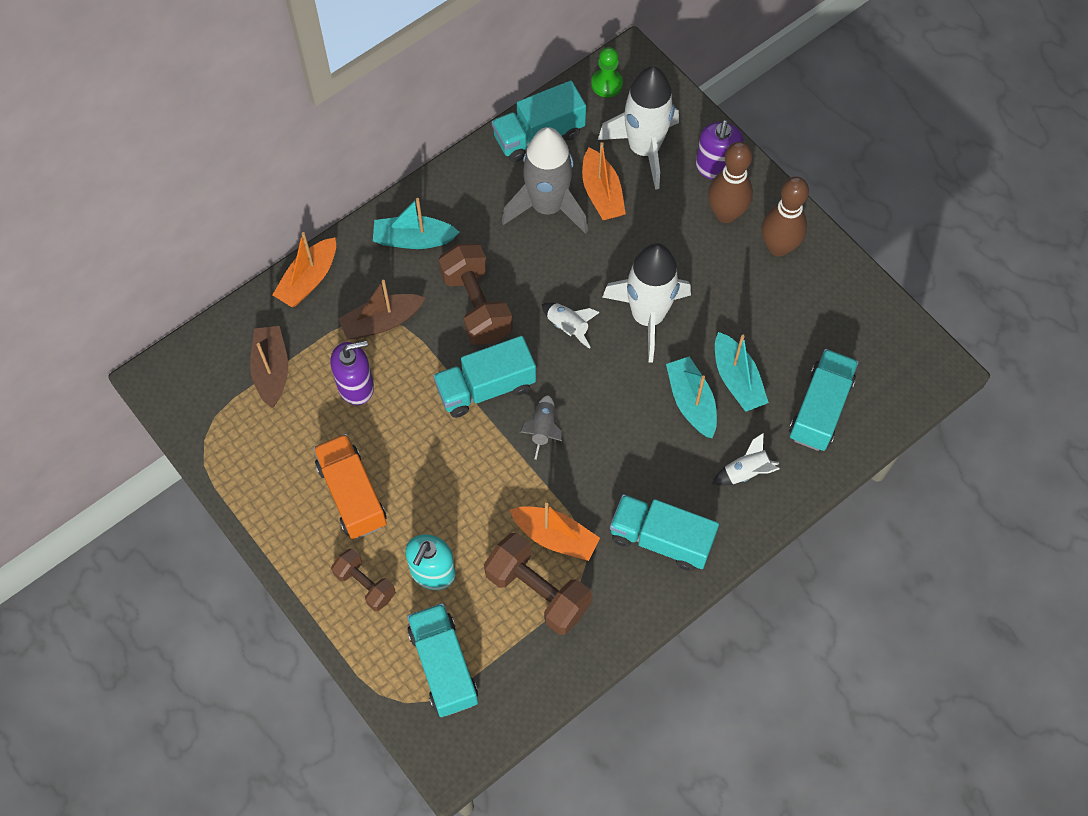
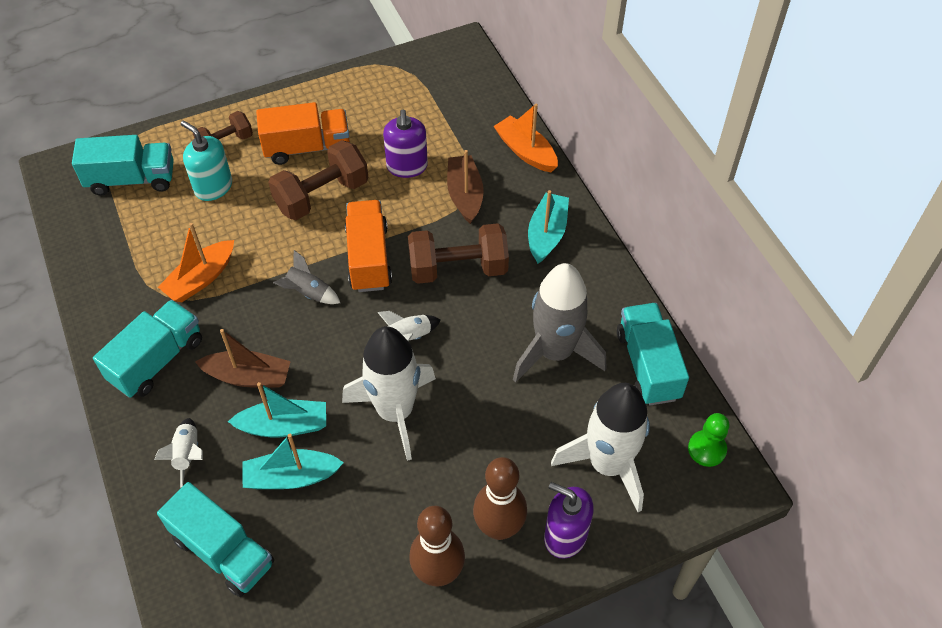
camera: 105 degrees right, 10 degrees down
(272, 370) = (443, 115): brown boat -> brown boat (248, 376)
(486, 387) = (369, 258): turquoise truck -> orange truck
(537, 591) = (159, 255): brown dumbbell -> brown dumbbell (322, 195)
(601, 193) = (559, 407): orange boat -> none

